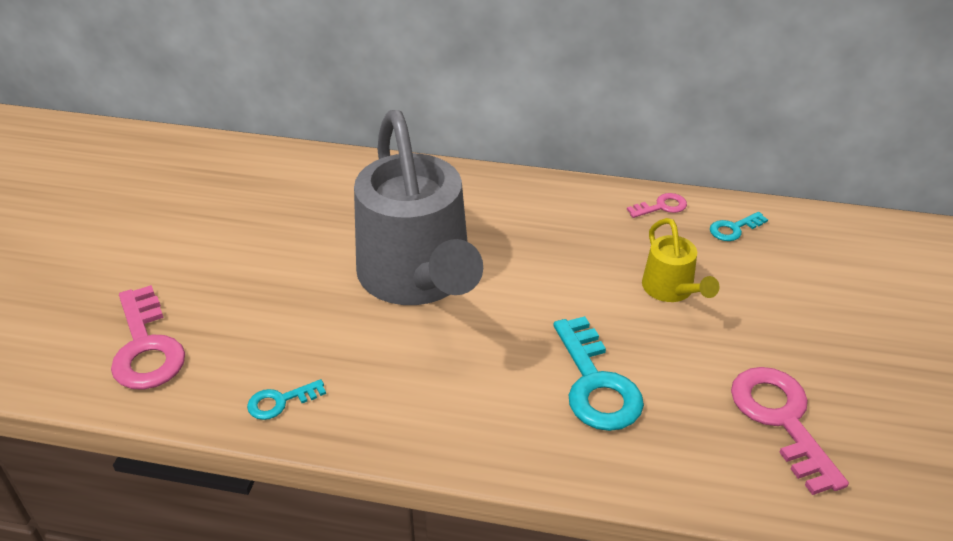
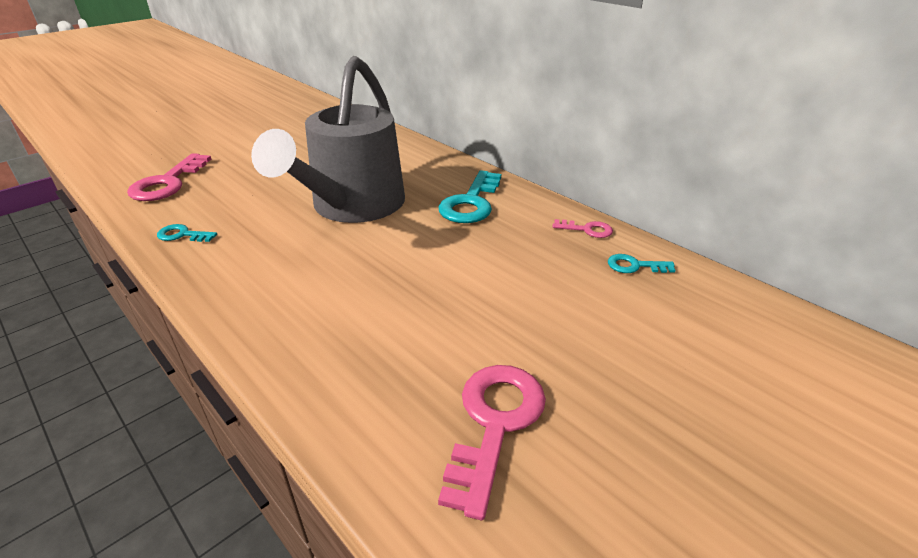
camera: 35 degrees right, 5 degrees down
(595, 384) = (376, 317): turquoise key -> turquoise key (471, 203)
(671, 290) = (522, 284): yellow watering can -> none

